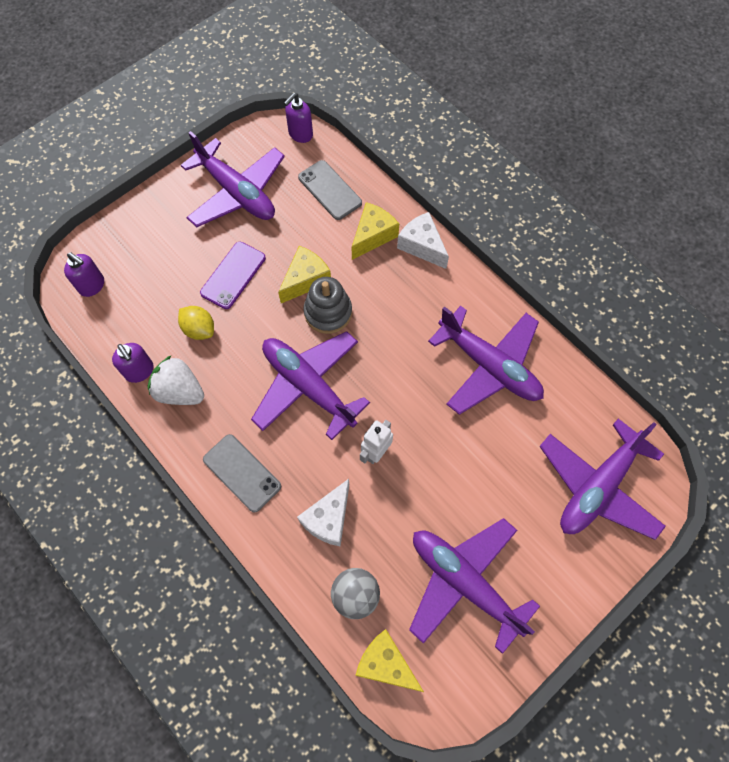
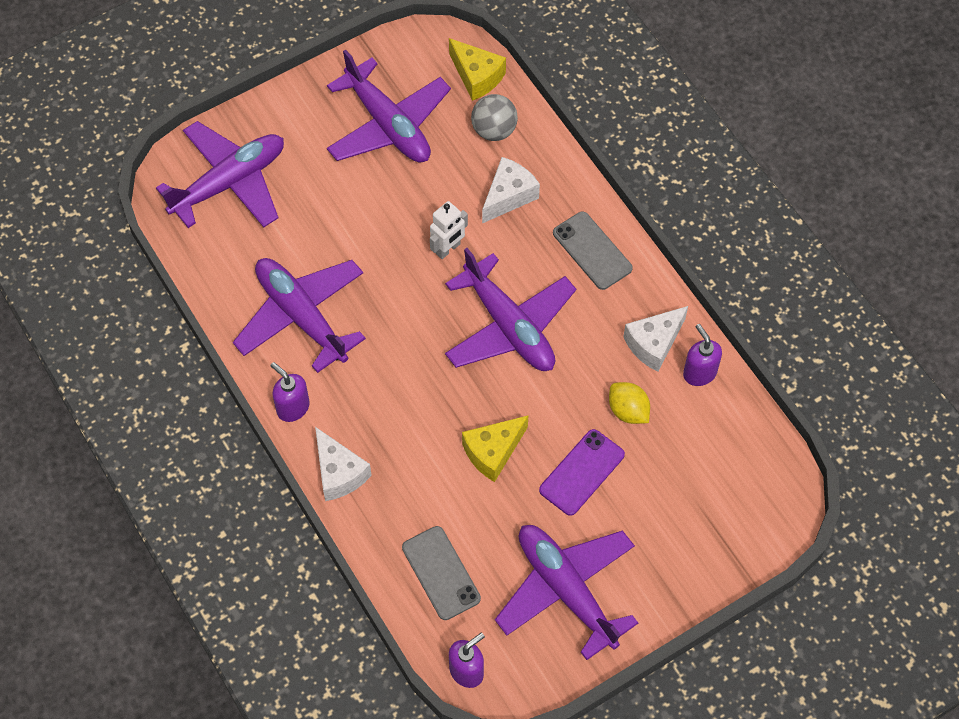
camera: 170 degrees left, 5 degrees down
(92, 285) = (758, 487): purple soap dispenser -> purple soap dispenser (292, 407)
(180, 391) = (654, 343): white strawberry -> white cheese
(328, 312) = (472, 407): grey stacking toy -> none
(373, 236) = (397, 497): yellow cheese -> none

